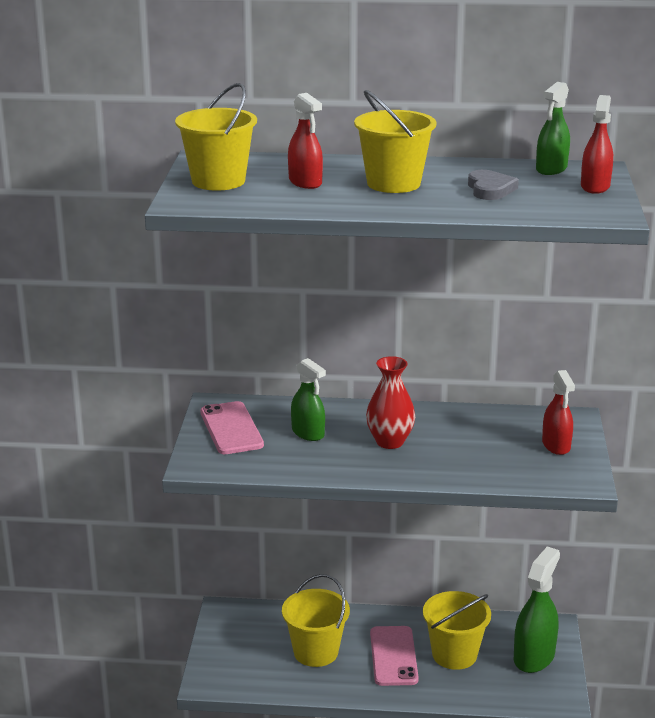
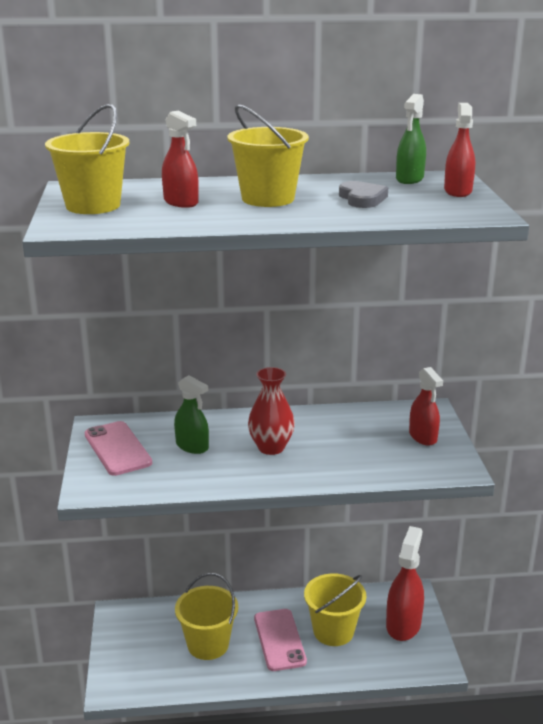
camera: 10 degrees left, 0 degrees up
(534, 657) = (403, 624): green spray bottle -> red spray bottle

